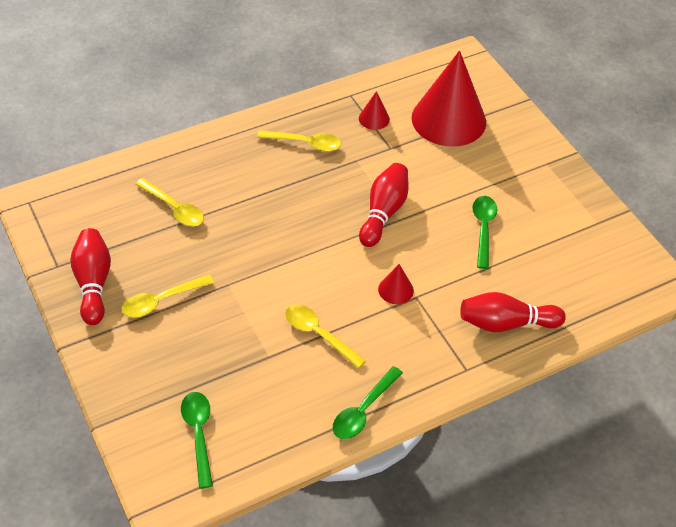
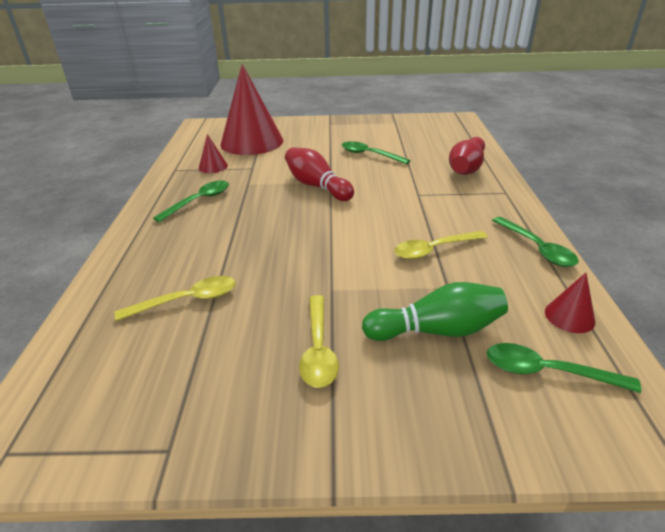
camera: 60 degrees left, 15 degrees down
(93, 283) = (237, 412): red bowling pin -> none
(212, 361) = (437, 330): none -> green bowling pin
(305, 143) = (199, 201): yellow spoon -> green spoon
(395, 290) = (405, 200): red cone -> red cone (569, 316)

